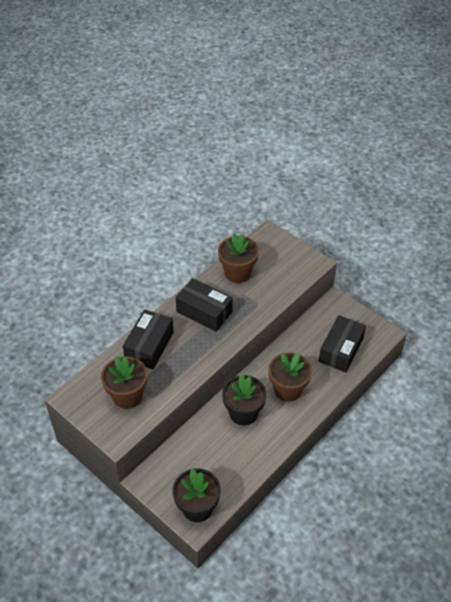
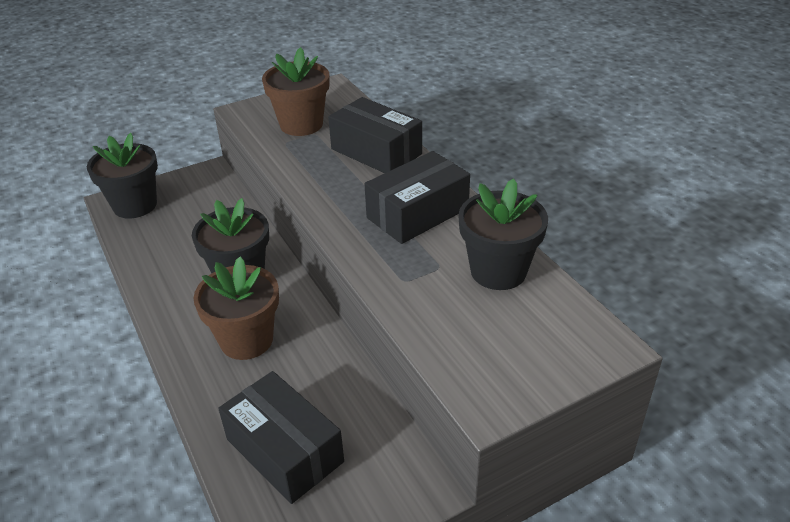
camera: 110 degrees right, 10 degrees down
(237, 273) = (498, 271): brown flower pot -> black flower pot

